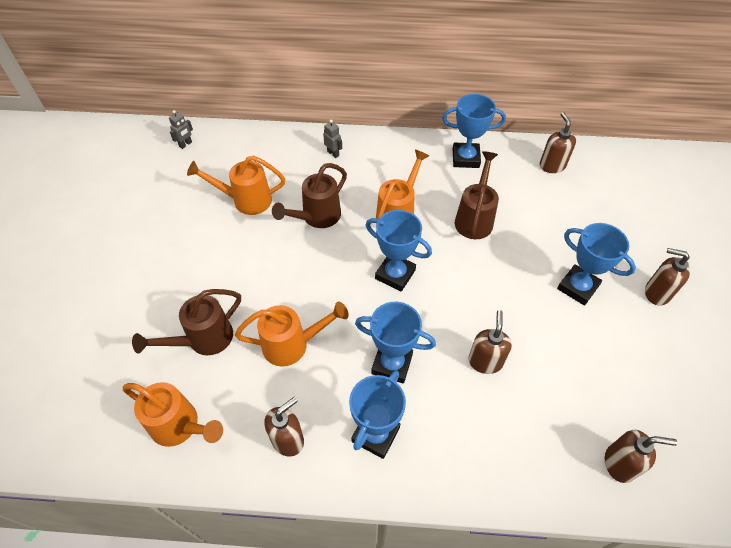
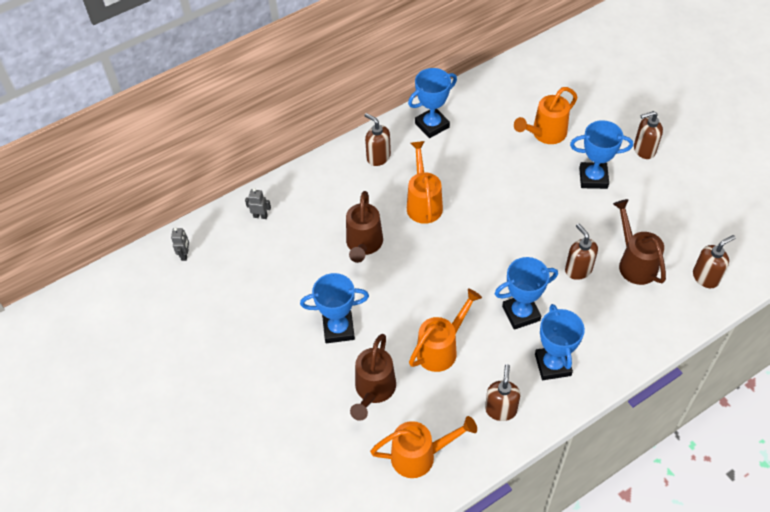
camera: 35 degrees left, 0 degrees up
(246, 200) = (292, 268): orange watering can -> orange watering can (545, 134)
(333, 153) = (323, 184): grey robot -> grey robot (260, 216)
(395, 274) = (464, 250): blue trophy -> blue trophy (338, 329)
(474, 219) = (482, 171): brown watering can -> brown watering can (635, 263)
(552, 166) = (500, 93): brown soap dispenser -> brown soap dispenser (378, 157)

